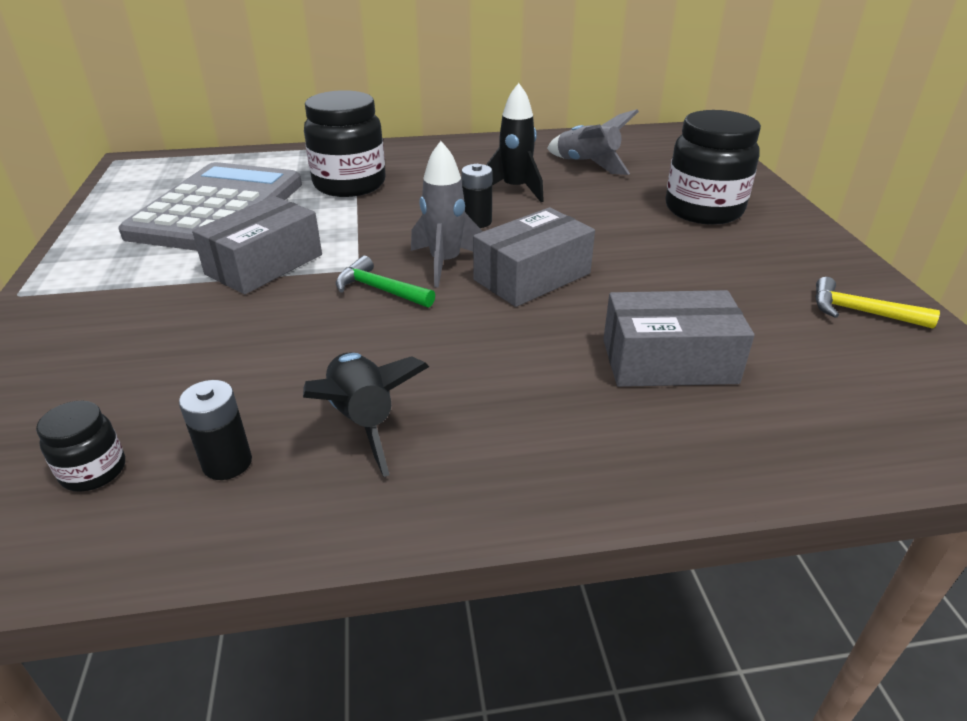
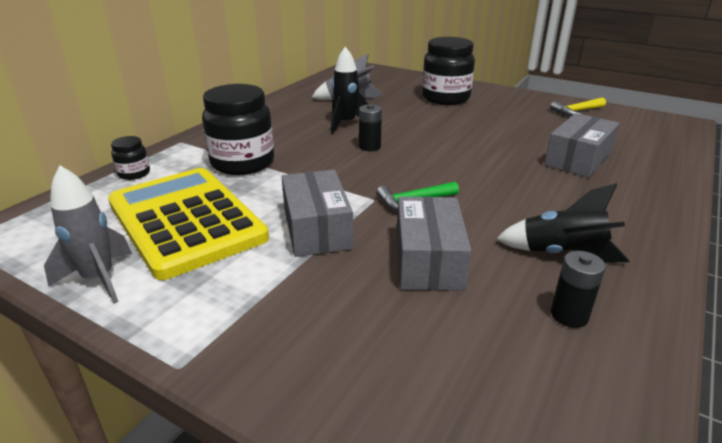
camera: 50 degrees left, 5 degrees down
(94, 471) = (535, 379): black jar -> black jar (134, 174)
(218, 209) = (185, 221): grey calculator -> yellow calculator
(445, 263) = (408, 172): grey rocket -> grey rocket (99, 279)
(532, 276) = (458, 157): grey box -> grey box (428, 260)

